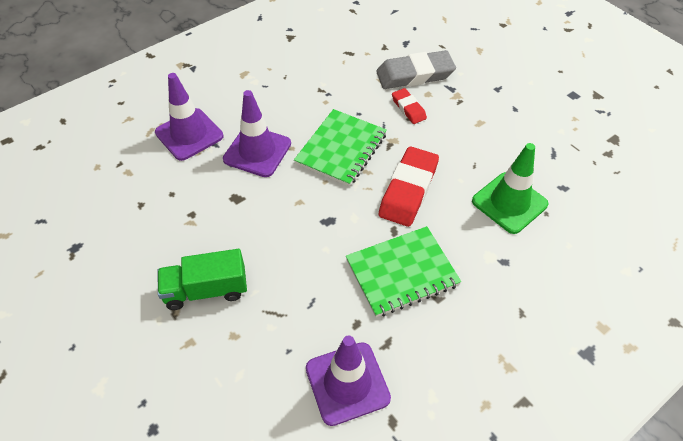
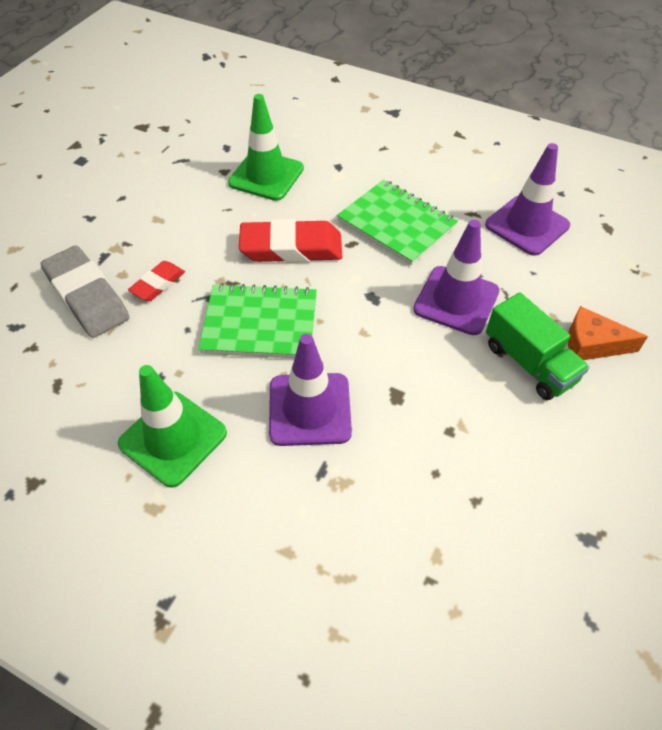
camera: 115 degrees left, 0 degrees up
(189, 134) = (322, 513): purple traffic cone -> purple traffic cone (456, 300)
(191, 346) = (592, 344): none -> orange cheese
(280, 89) = (173, 438): none -> green traffic cone

